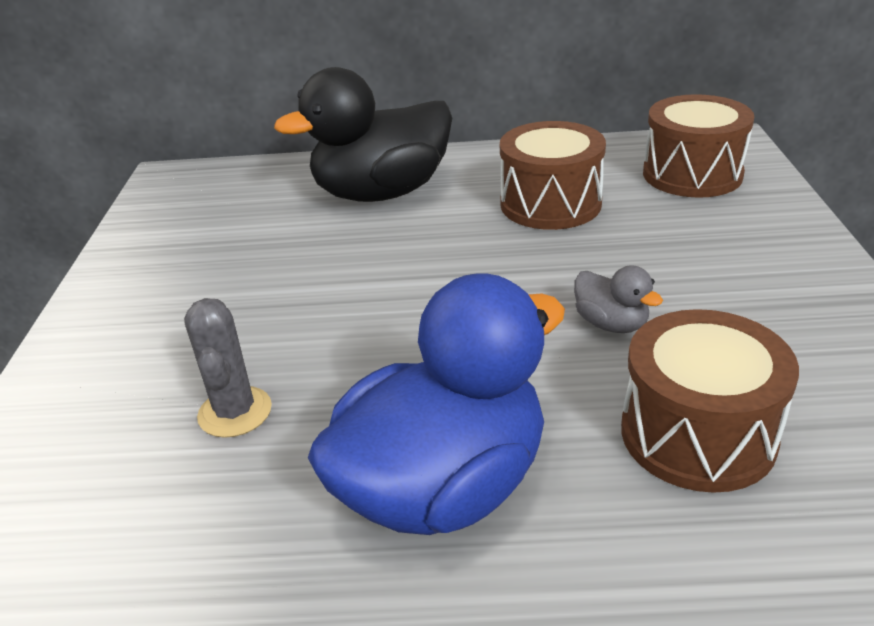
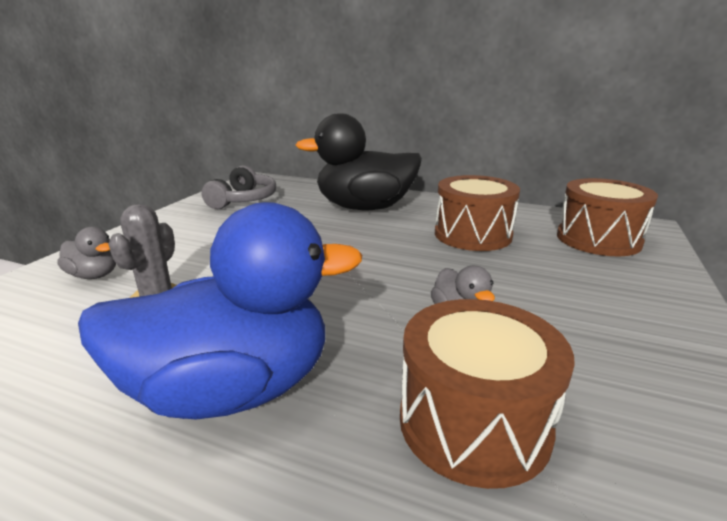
camera: 20 degrees right, 10 degrees down
(103, 408) = (94, 275): none -> grey duck
(190, 222) = (243, 200): none -> grey headphones

